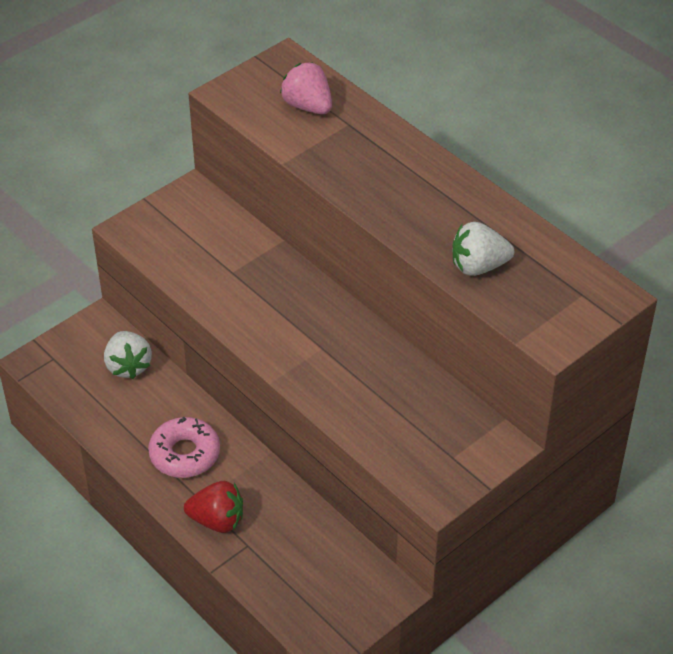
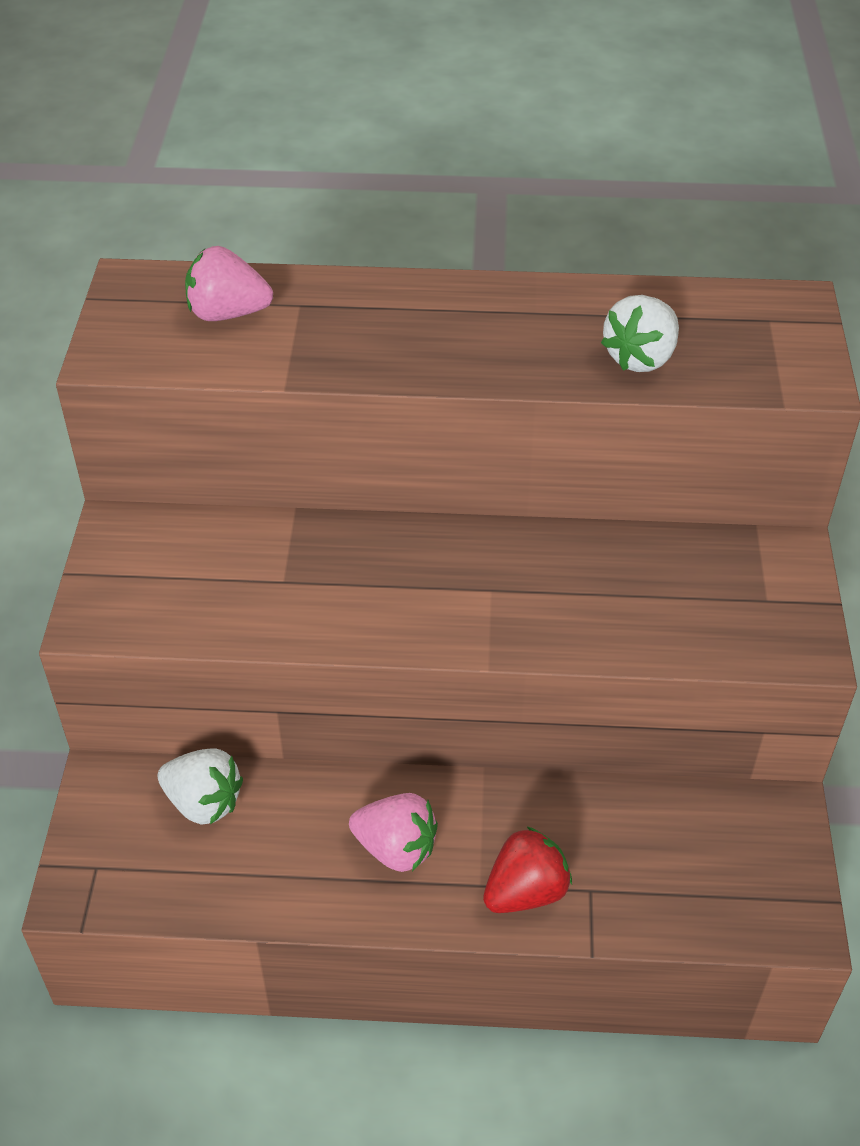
camera: 45 degrees left, 0 degrees up
(185, 454) = (396, 848): pink donut -> pink strawberry

